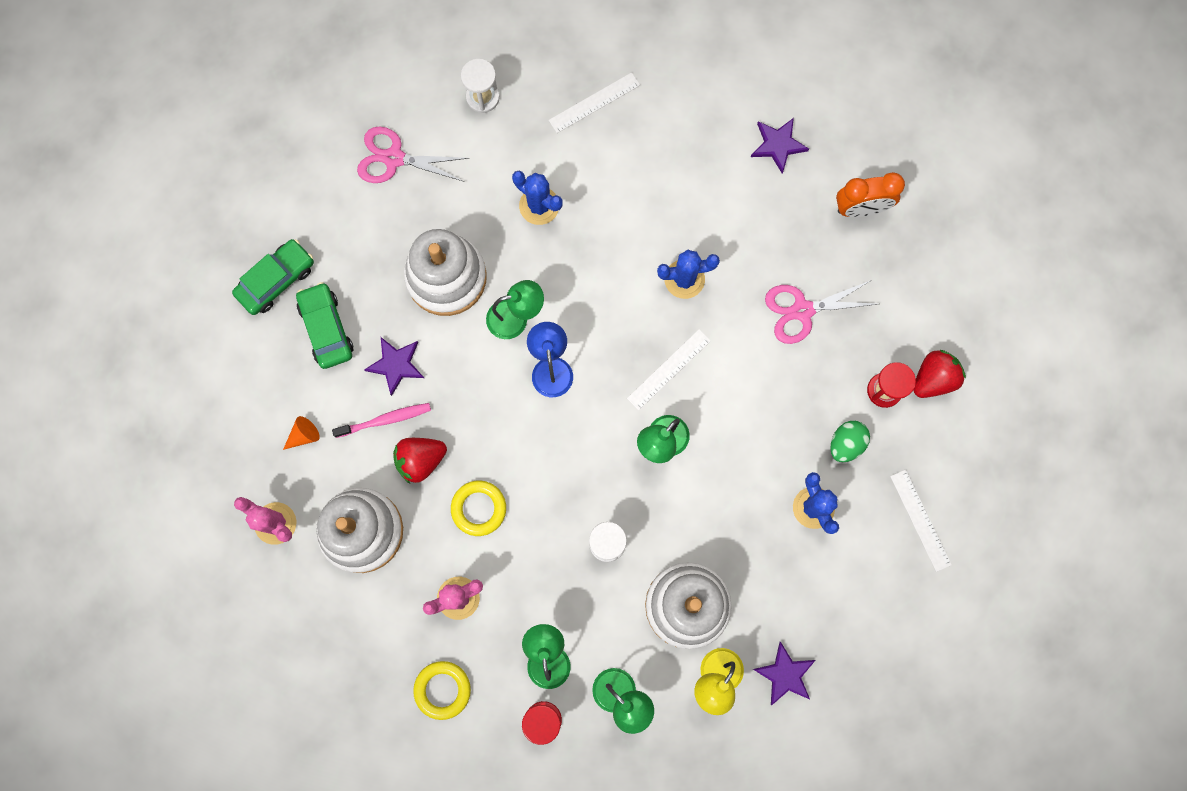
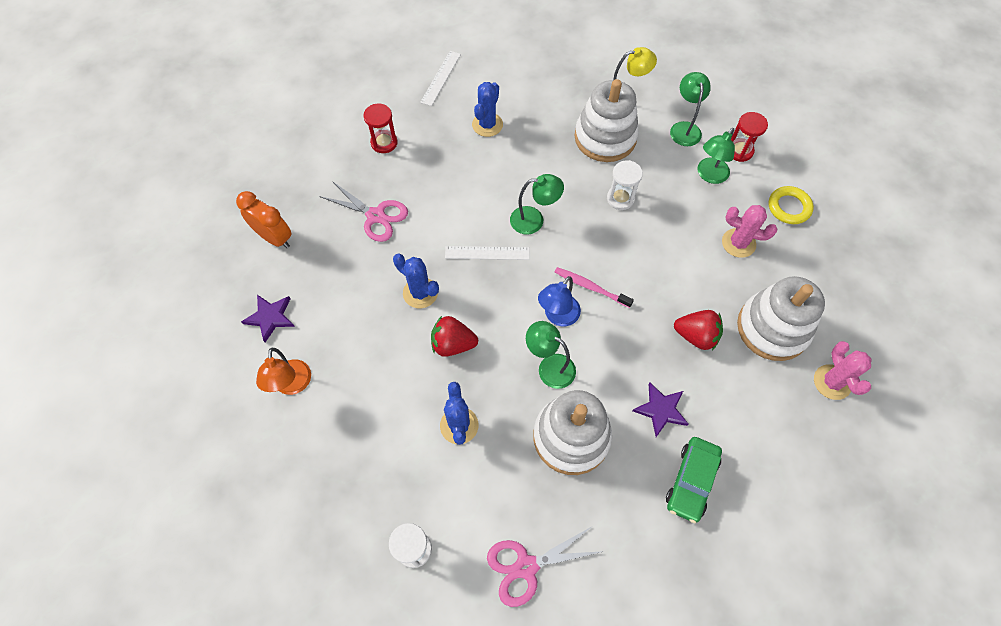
camera: 135 degrees left, 15 degrees down
(276, 280) = (702, 555): green car -> none
(304, 435) = (767, 421): orange cone -> none
(385, 420) = (699, 381): pink toothbrush -> pink toothbrush (590, 287)
(394, 158) = (526, 566): pink scissors -> pink scissors turned 105 degrees clockwise
(479, 508) = (682, 278): yellow ring -> none
(594, 103) = (344, 462): white ruler -> none
(696, 115) = (292, 385): none -> orange lamp
(785, 674) = (586, 74): purple star -> none
(846, 444) = (435, 137): green egg -> none
(933, 379) = (353, 127): red strawberry -> red strawberry (453, 344)

